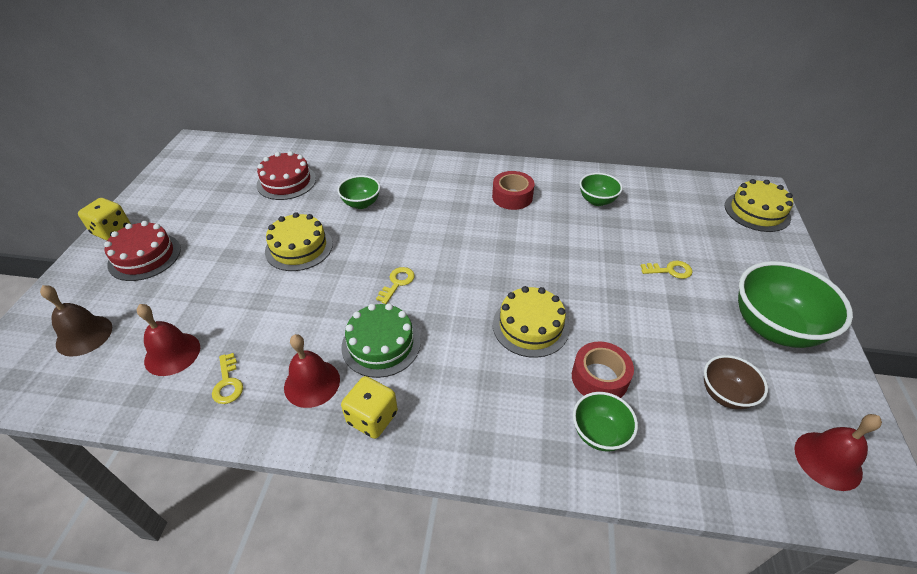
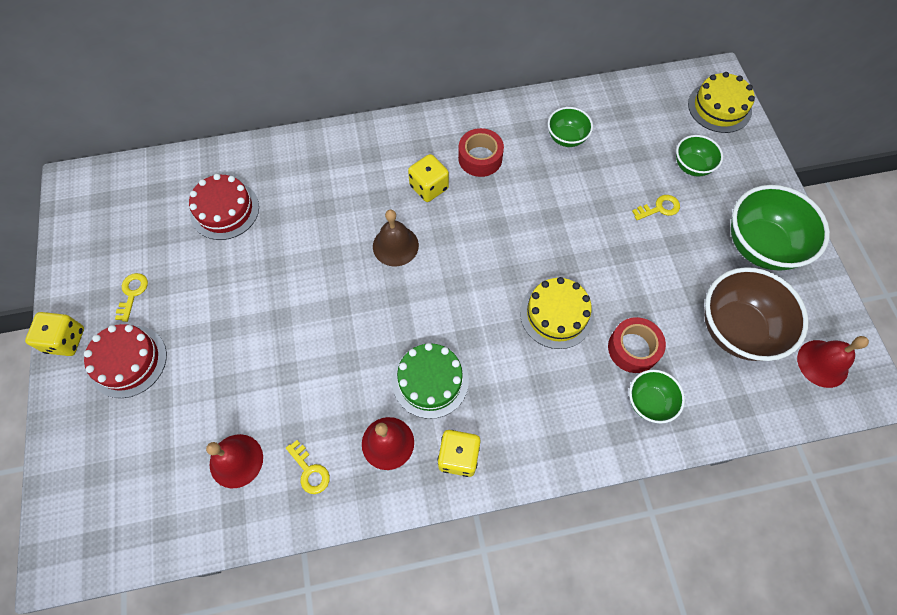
camera: 20 degrees left, 20 degrees up
(84, 335) = (131, 473): brown bell -> brown bell (395, 245)
(299, 247) = (290, 295): yellow cake -> none
(361, 203) = (325, 216): green bowl -> green bowl (692, 166)
(397, 283) = (412, 306): yellow key -> yellow key (132, 293)
(457, 205) = (429, 187): none -> yellow dice
(725, 394) = (736, 329): brown bowl -> brown bowl, size x1.87

